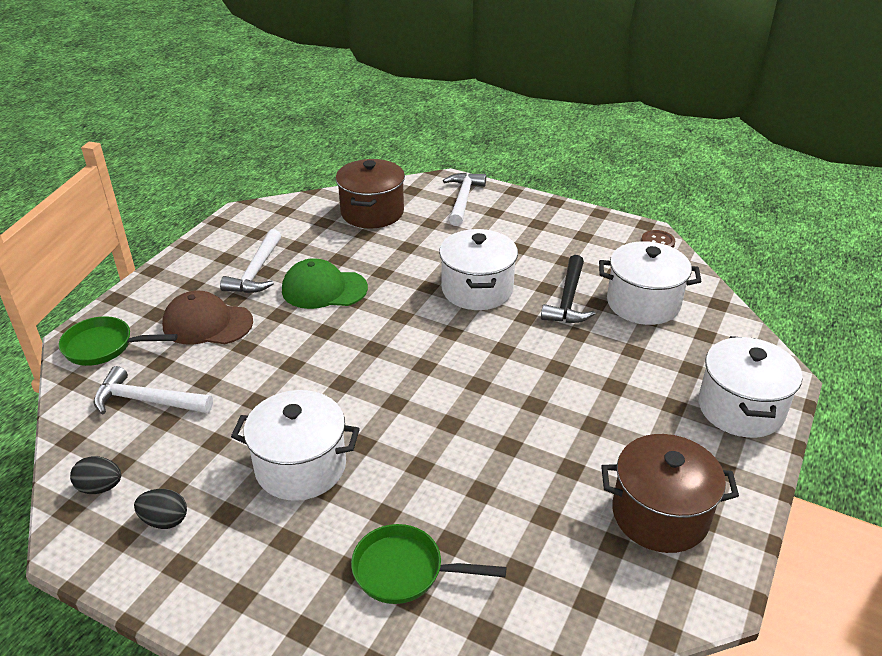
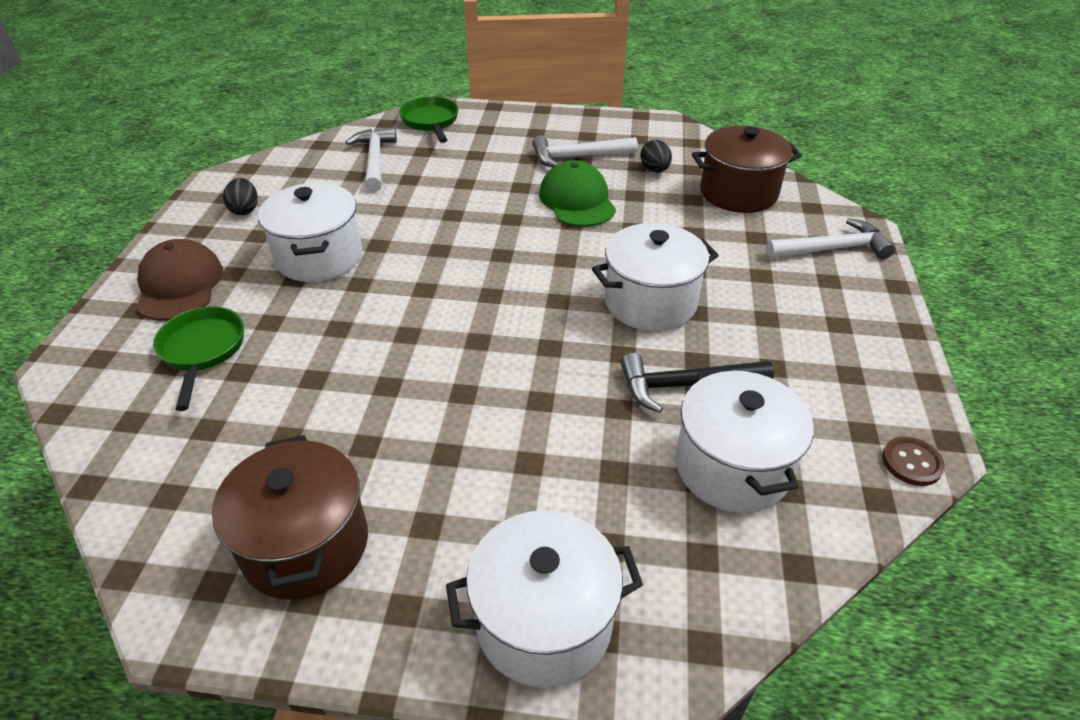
camera: 70 degrees right, 5 degrees up
(100, 487) = (274, 172): black egg -> black egg (654, 170)
(207, 324) = (486, 156): brown cap -> brown cap (179, 285)

